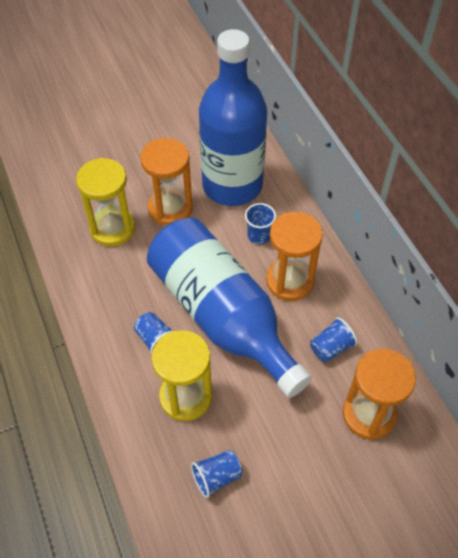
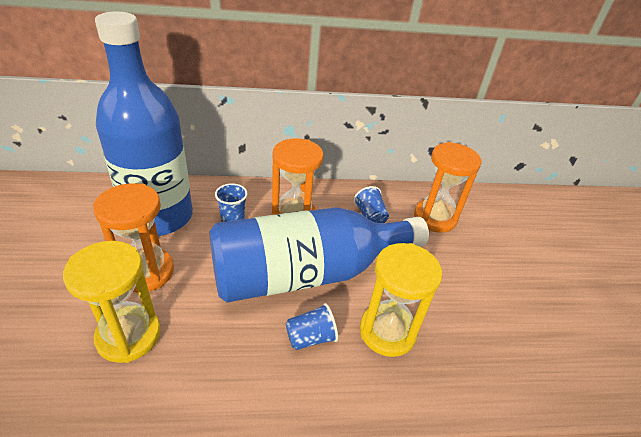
camera: 75 degrees left, 15 degrees down
(216, 477) = (478, 333): blue cup -> none

